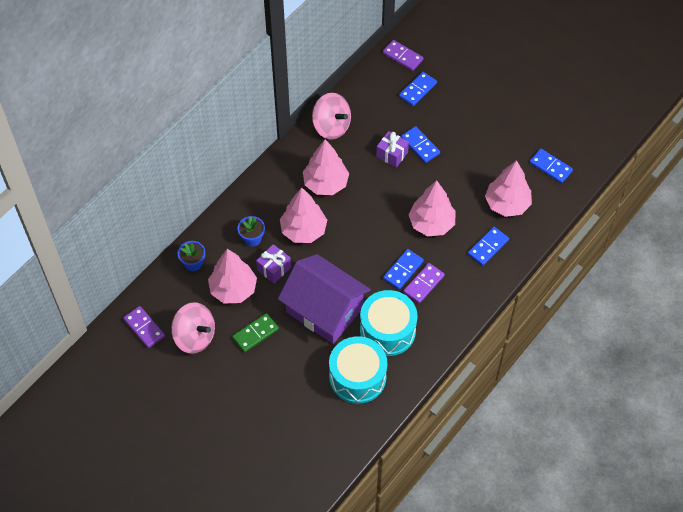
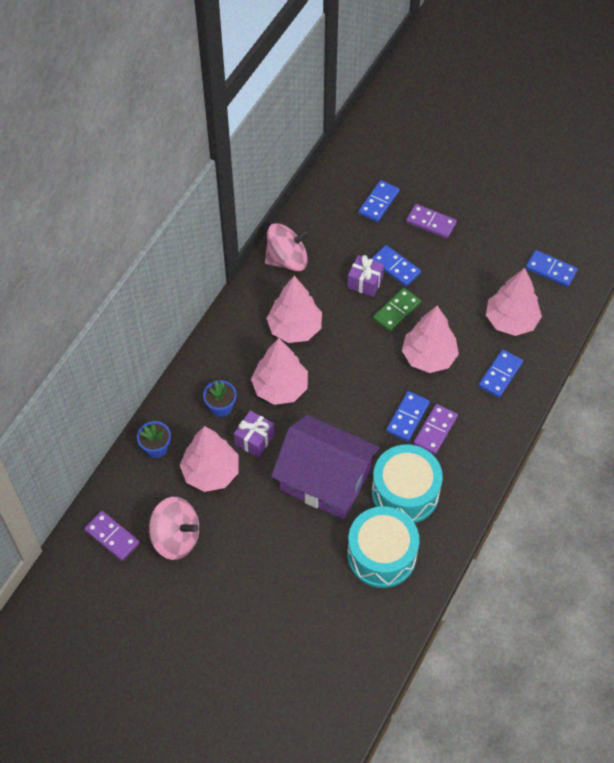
camera: 10 degrees left, 0 degrees up
(255, 333) = (248, 522): green domino -> green domino (396, 311)
(331, 126) = (287, 260): pink spinning top -> pink spinning top turned 45 degrees counterclockwise
(402, 57) = (353, 166): purple domino -> purple domino (431, 223)

